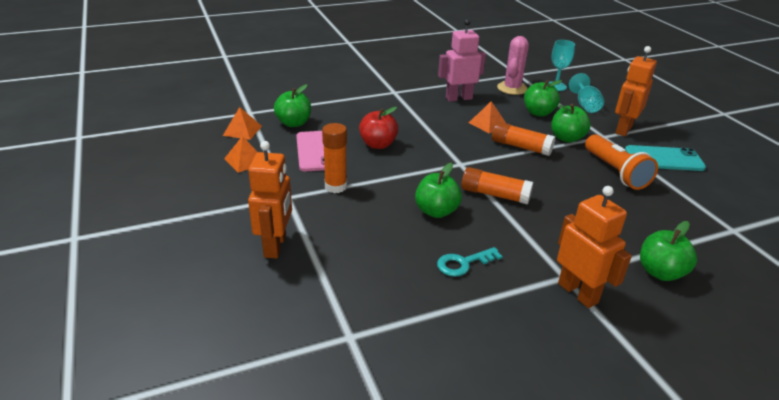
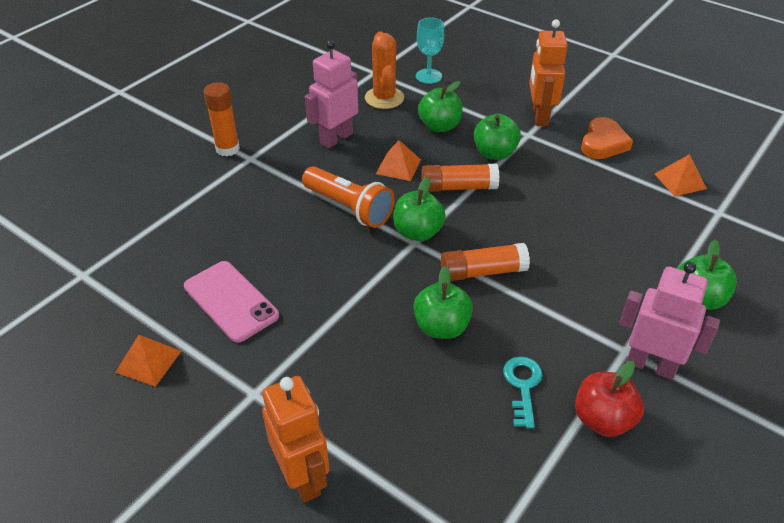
camera: 30 degrees left, 10 degrees up
(242, 130) = (100, 312): orange pyramid -> orange pyramid (680, 181)
(294, 123) = (162, 267): green apple -> green apple (418, 232)
(335, 186) = (300, 347): orange glue stick -> orange glue stick (227, 149)
(378, 144) = (298, 255): red apple -> red apple (603, 419)
(463, 263) = (523, 386): turquoise key -> turquoise key turned 150 degrees clockwise
(512, 88) = (384, 98): pink cactus -> orange cactus
(578, 293) = (651, 365): orange robot -> pink robot
(585, 105) = (479, 95): turquoise goblet -> none
(615, 172) = (573, 182): orange flashlight -> orange flashlight (349, 208)
(663, 159) = (603, 143): turquoise phone -> orange heart

